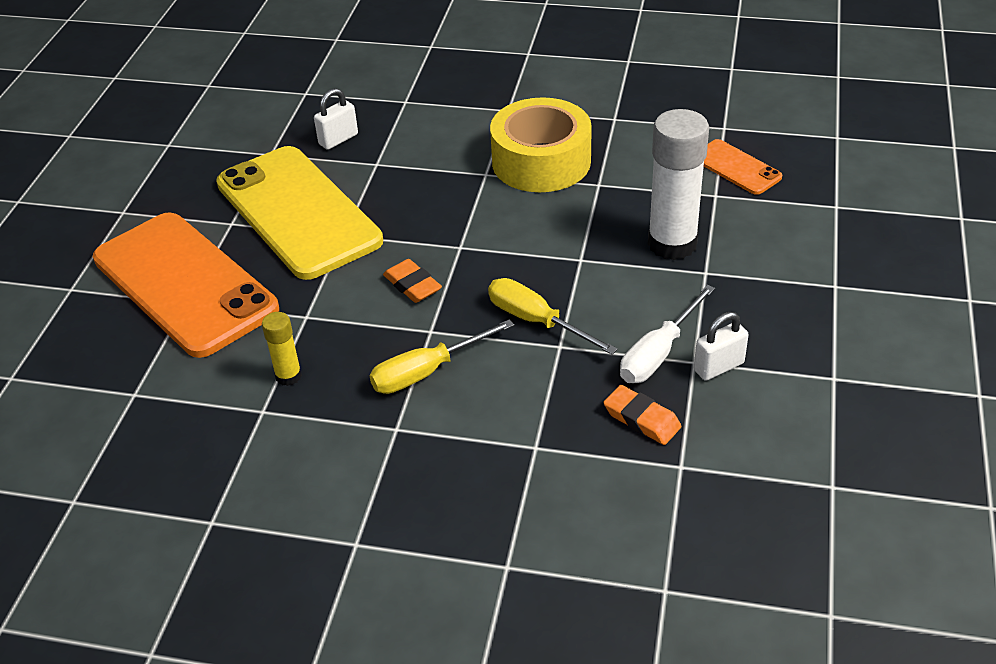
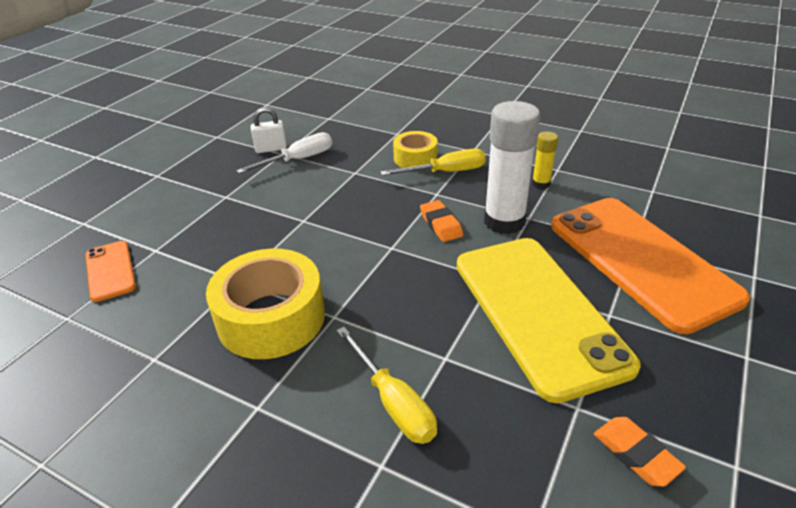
camera: 165 degrees left, 5 degrees down
(338, 139) = (486, 410): white padlock -> none
(482, 392) = (415, 158): none -> yellow tape
(536, 321) = (361, 187): yellow screwdriver -> yellow screwdriver (393, 402)
(642, 419) = (333, 135): orange eraser -> orange eraser (635, 454)
(672, 244) = (228, 218): white glue stick -> white glue stick (504, 221)

